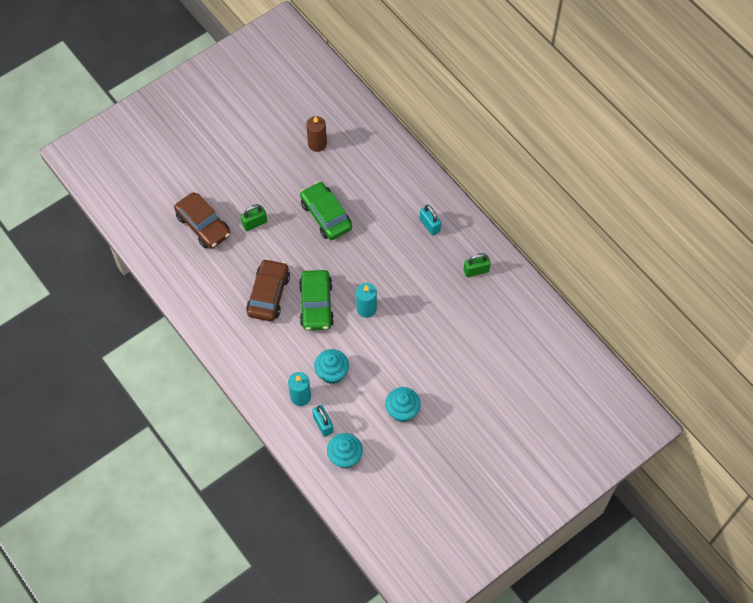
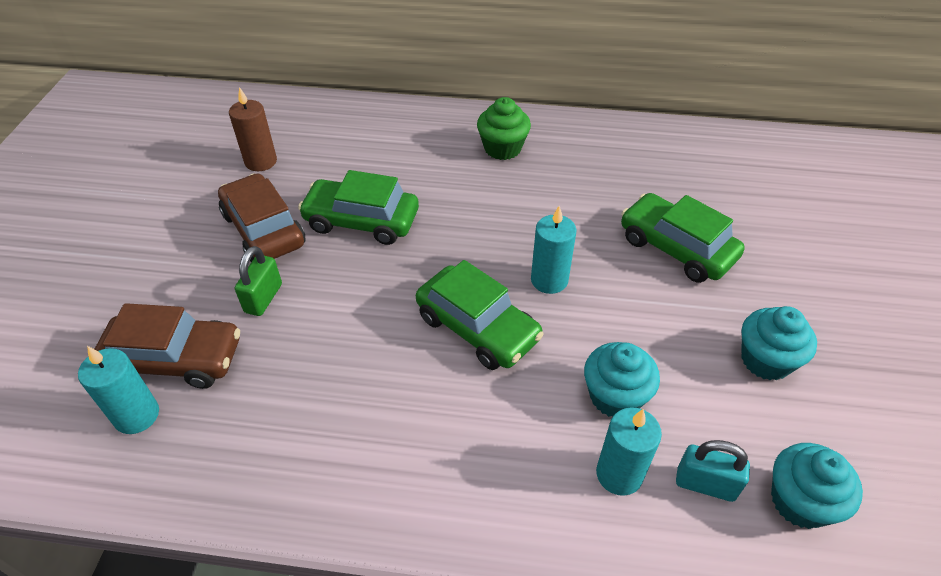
camera: 45 degrees left, 15 degrees down
(175, 239) = (137, 415): none -> turquoise candle
(268, 294) = (391, 371): brown car -> brown car (264, 229)
(429, 225) = (502, 148): turquoise padlock -> green cupcake
(435, 340) = (676, 248): none -> green car
(476, 271) = (612, 153): green padlock -> none

